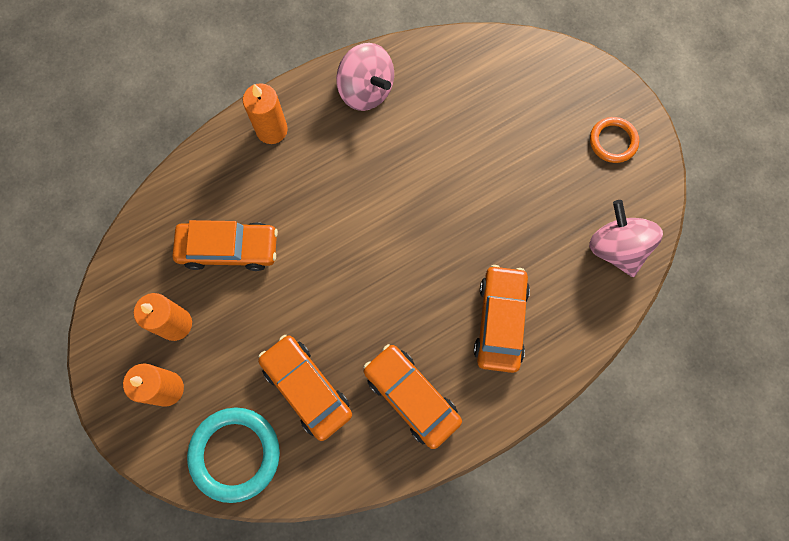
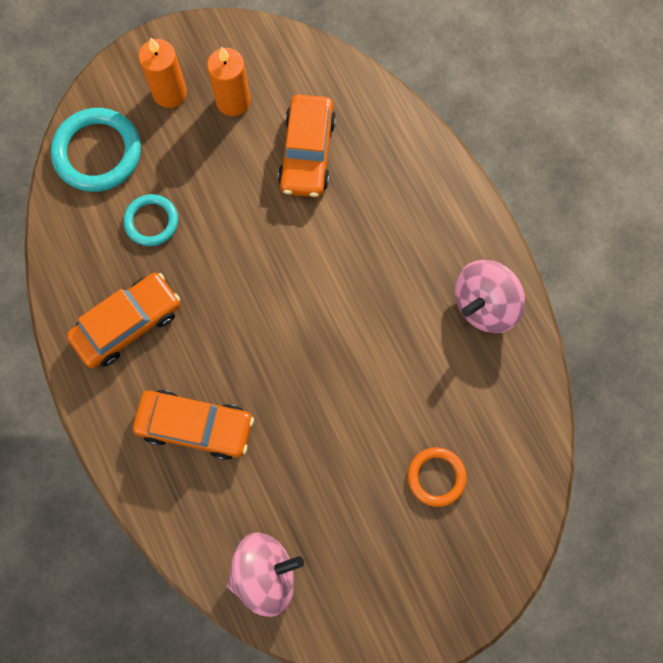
camera: 95 degrees right, 0 degrees up
(272, 130) = (440, 200): orange candle -> none
(306, 388) = (151, 221): orange car -> turquoise ring
(613, 141) = (401, 592): orange ring -> orange ring (436, 477)

